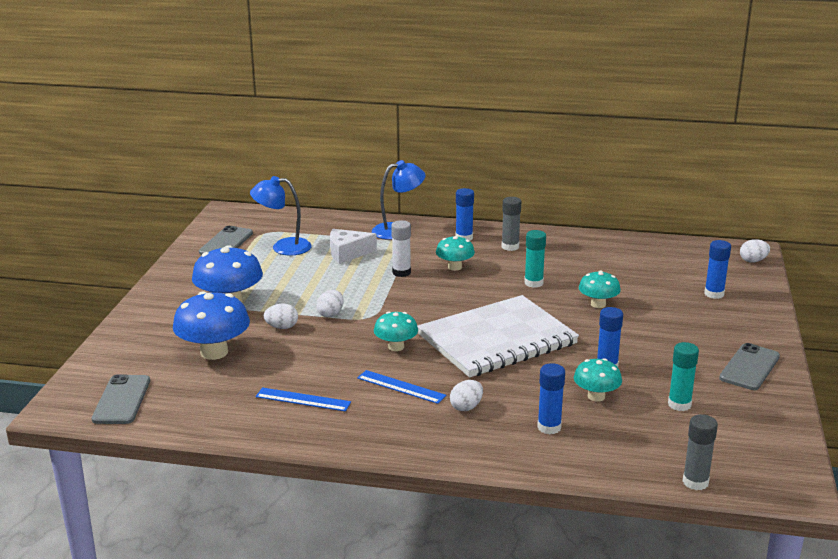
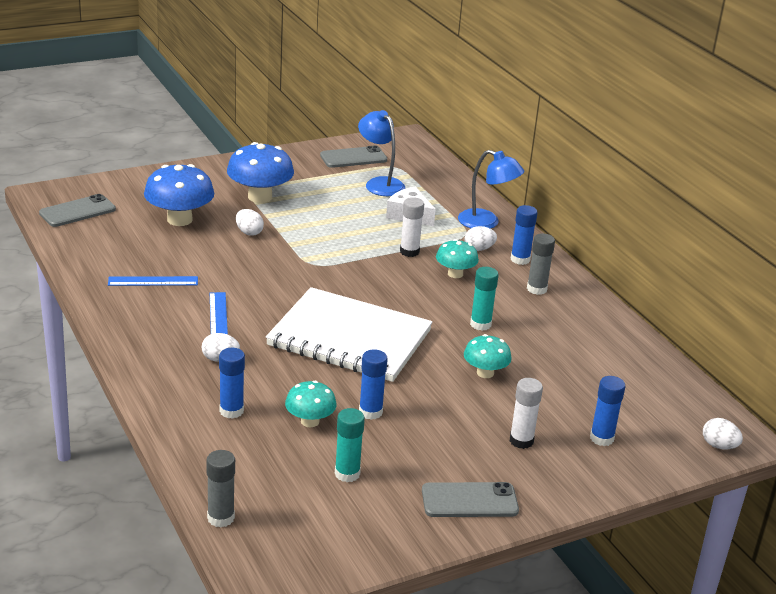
camera: 50 degrees right, 5 degrees up
(303, 399) = (153, 281): blue ruler -> blue ruler turned 75 degrees counterclockwise
(330, 314) = (295, 245): white egg -> white egg (479, 249)
(396, 347) = (278, 293): turquoise mushroom -> none
(693, 322) = (521, 441): none -> white glue stick

